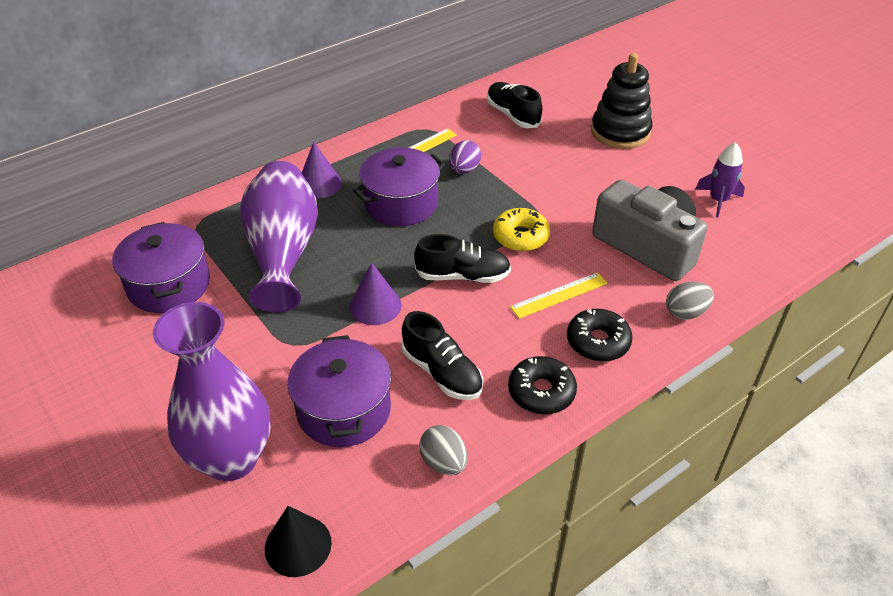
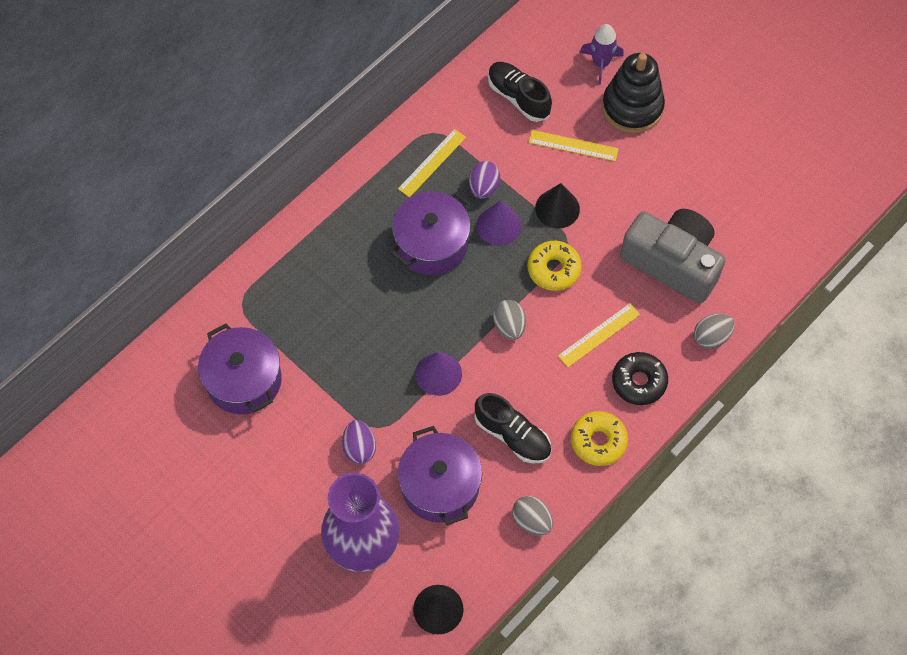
camera: 10 degrees left, 20 degrees up
(265, 360) = (359, 448): none -> purple egg
(283, 252) = (336, 324): purple vase -> none
(319, 184) = (344, 230): purple cone -> purple cone (498, 225)
(463, 276) = (509, 326): black shoe -> grey egg
(534, 192) = (557, 208): none -> black cone
(541, 392) = (598, 441): black donut -> yellow donut
(558, 151) = (573, 145): none -> yellow ruler
(718, 200) = (734, 192): purple rocket -> purple rocket (601, 63)

